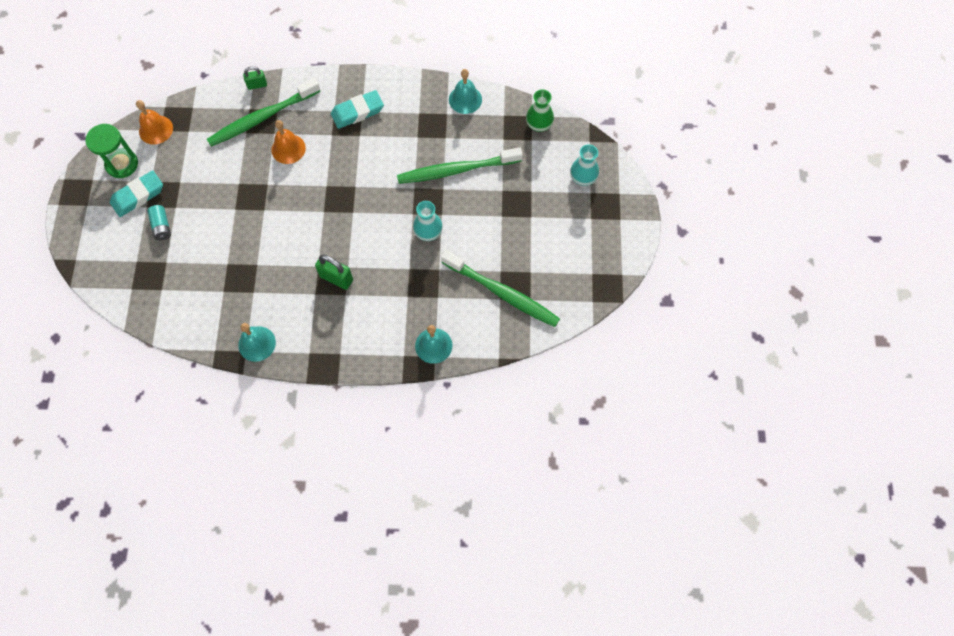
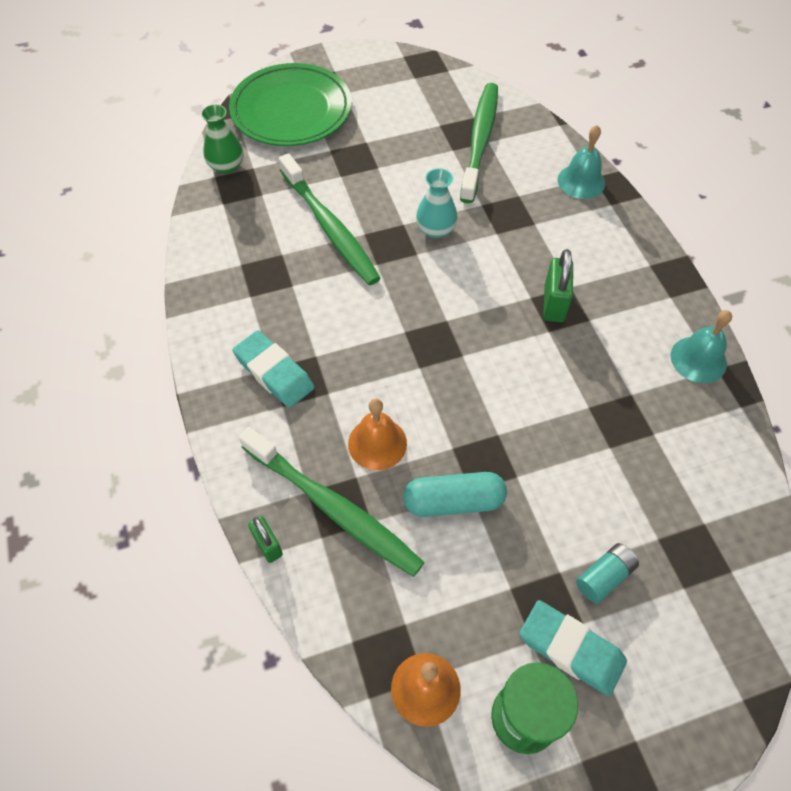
camera: 110 degrees left, 10 degrees down
(237, 173) = (453, 501): none -> turquoise capsule
(465, 99) = (209, 250): turquoise bell -> none
(583, 178) = (291, 110): turquoise vase -> green plate

